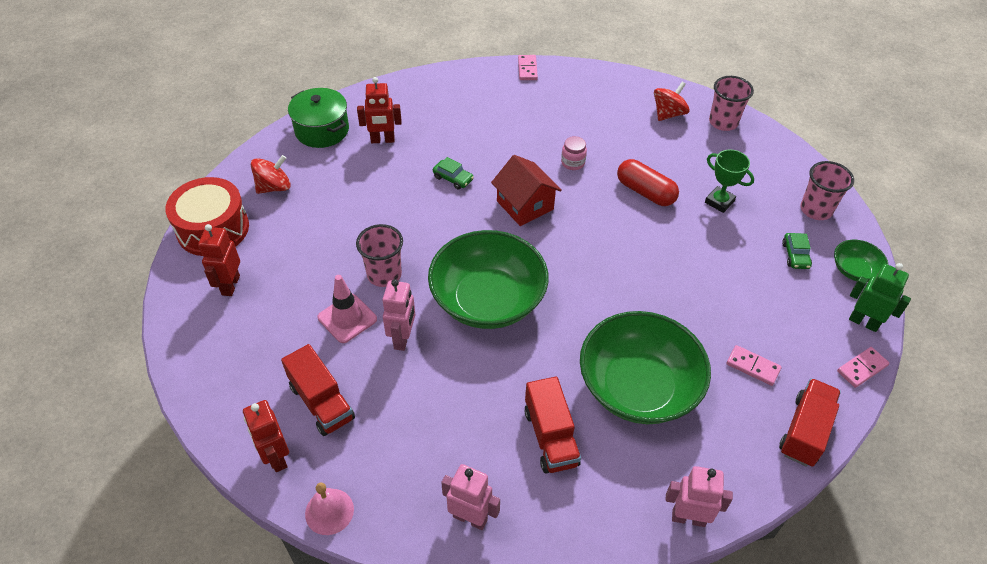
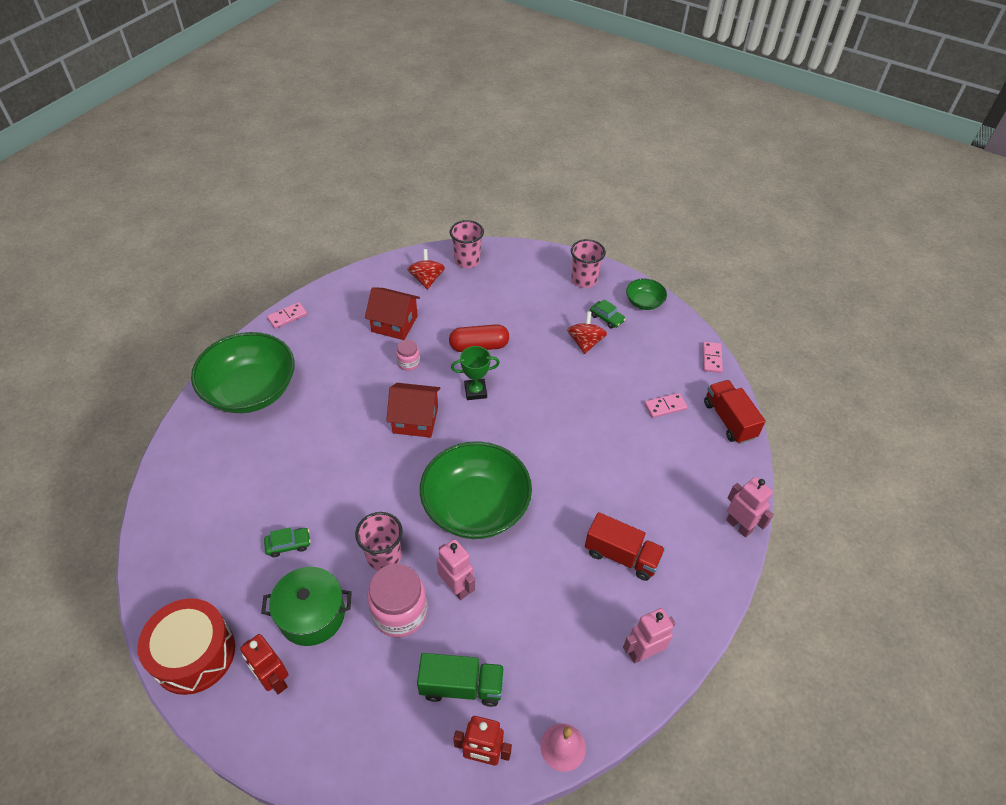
camera: 50 degrees left, 0 degrees up
(274, 187) = (201, 573): red spinning top -> red spinning top (585, 342)
(321, 402) = (461, 686): red truck -> green truck
(322, 130) = (180, 493): green pot -> green pot (312, 615)
(347, 318) = (400, 612): pink traffic cone -> pink jar
(382, 140) = (244, 459): red robot -> none
(453, 178) = (340, 443): green car -> green car (288, 544)
(527, 69) = (287, 316): pink domino -> pink domino turned 75 degrees counterclockwise
(599, 128) = (394, 324): none -> red house
(638, 387) = (627, 476): green bowl -> green bowl (251, 390)
(688, 517) = (739, 526): pink robot -> pink robot turned 90 degrees clockwise
(719, 202) = (528, 317): green trophy -> green trophy (475, 391)
(863, 322) = (682, 330): green robot -> none

